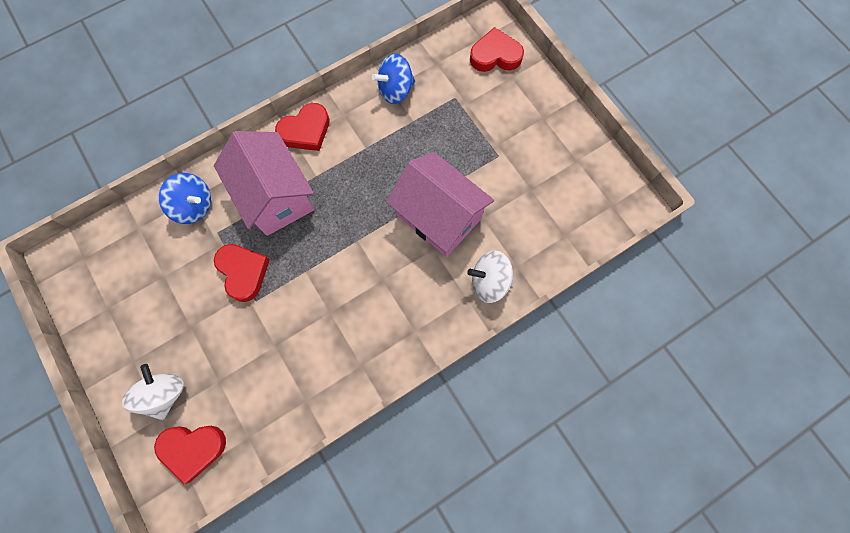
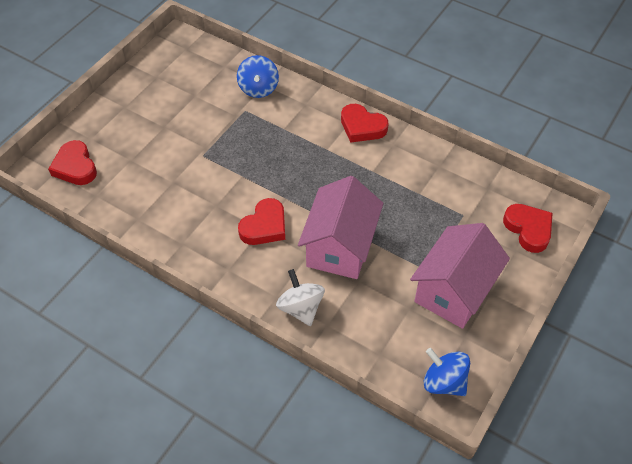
camera: 65 degrees right, 20 degrees down
(165, 393) = (109, 134): white spinning top -> none
(243, 272) = (221, 139): red heart -> red heart (264, 226)
(276, 196) = (294, 132): pink house -> pink house (454, 291)
(395, 90) = (440, 170): blue spinning top -> blue spinning top (444, 382)

